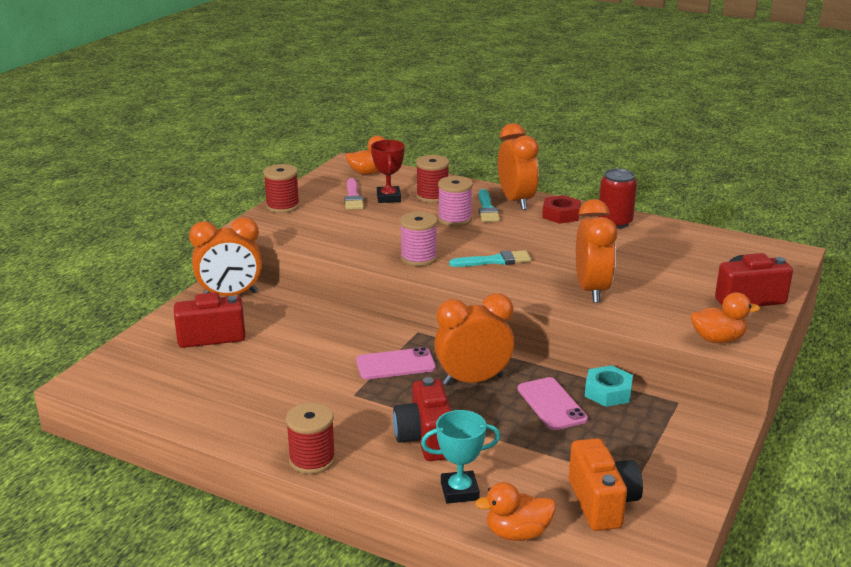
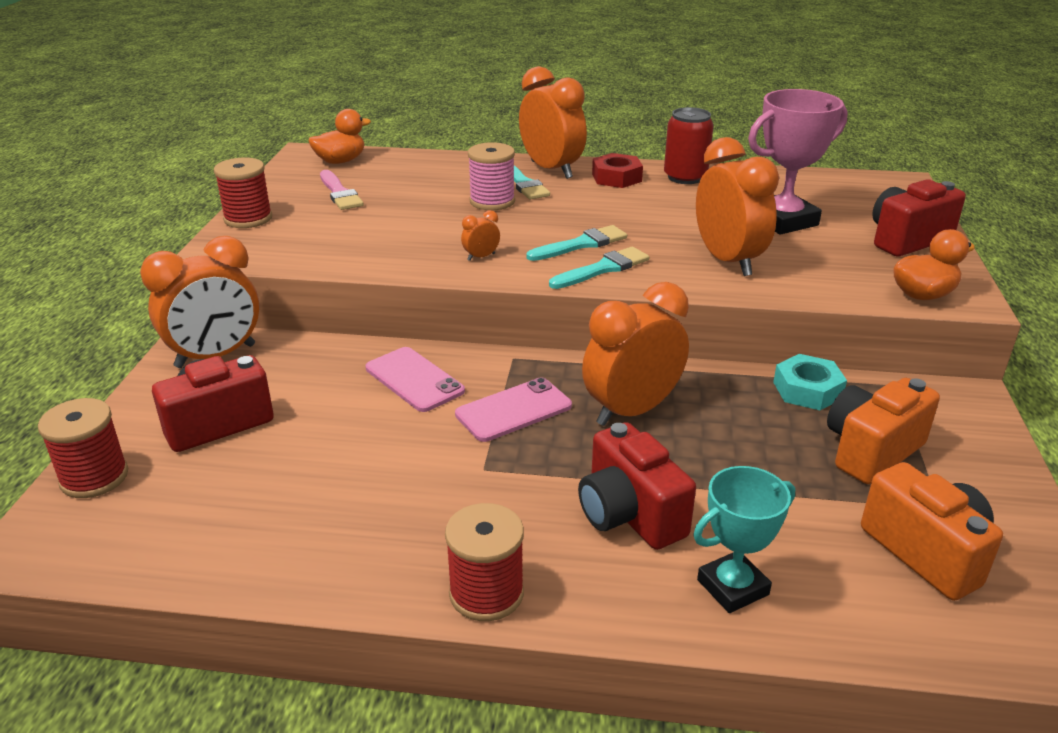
camera: 20 degrees left, 5 degrees up
(388, 198) = (388, 188): red trophy -> none
(418, 258) = (481, 257): pink spool -> orange clock
(432, 196) = (443, 178): red spool -> red spool (94, 477)
(496, 280) = (603, 269): none -> turquoise brush
(517, 533) = (859, 635): orange duck -> none
(551, 404) = (753, 422): pink phone -> pink phone (414, 380)
(619, 438) = (871, 451): none -> orange camera
(662, 268) = (783, 221): none -> pink trophy

